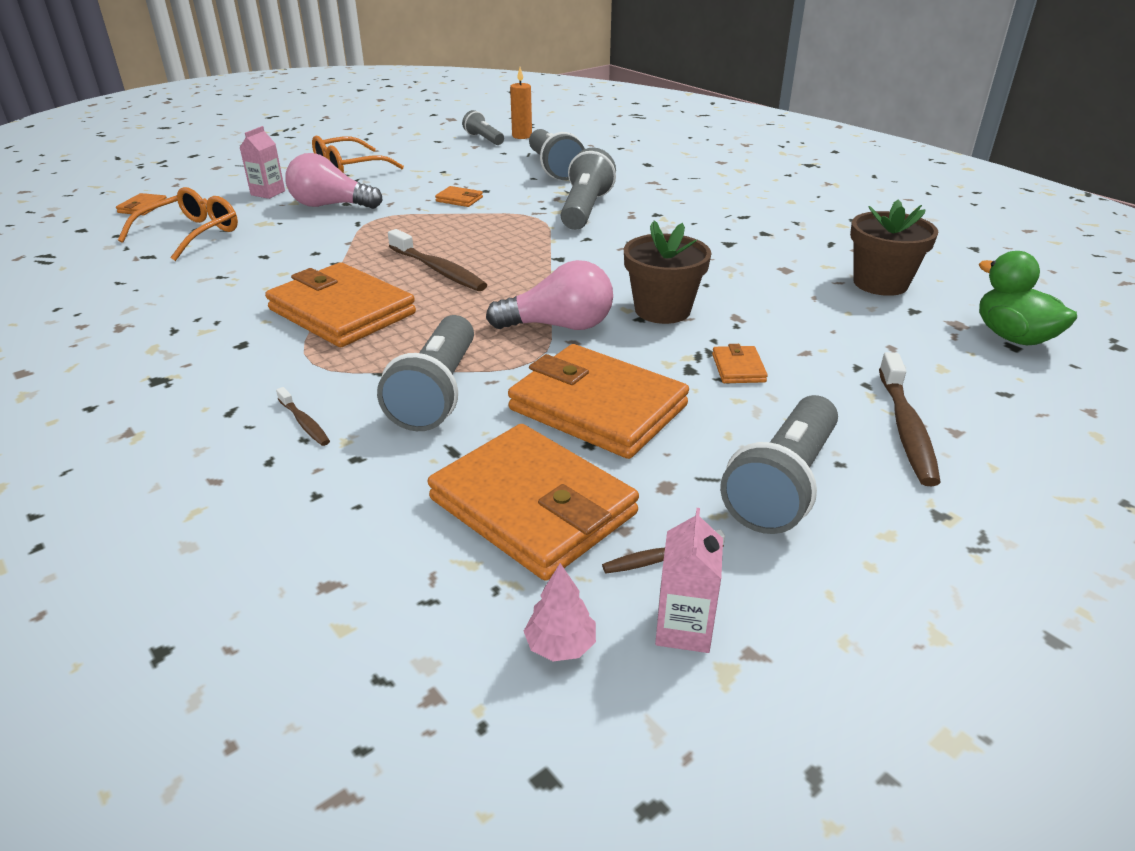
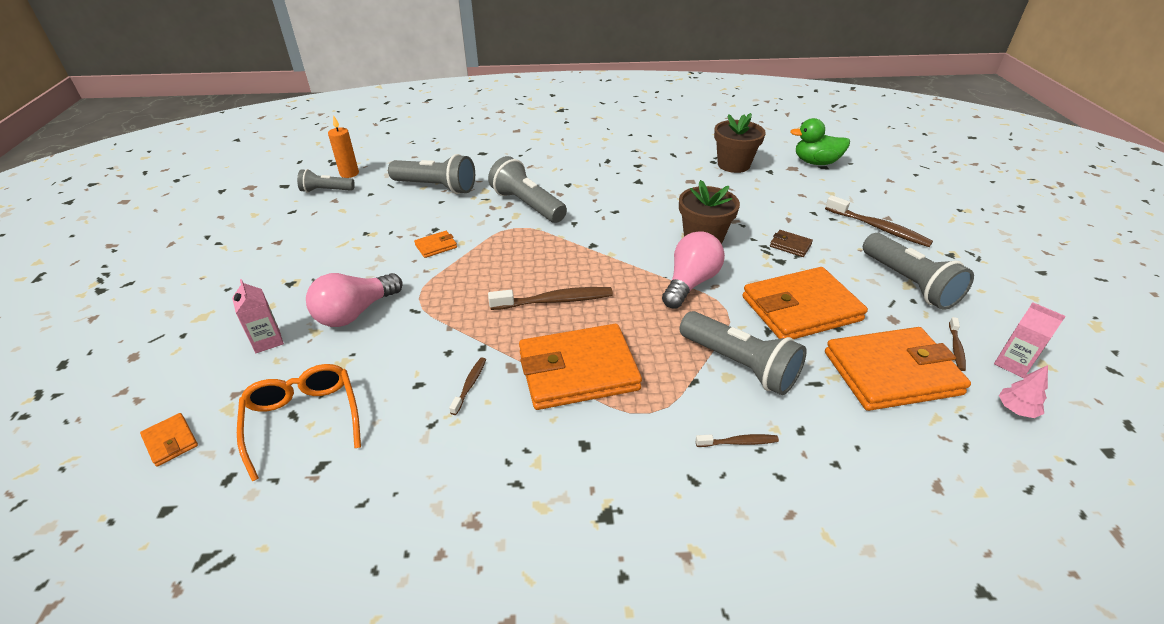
camera: 55 degrees left, 5 degrees up
(280, 274) = (470, 385): none -> brown toothbrush
(349, 168) = (279, 275): orange glasses -> none
(738, 368) = (790, 245): orange wallet -> brown wallet

